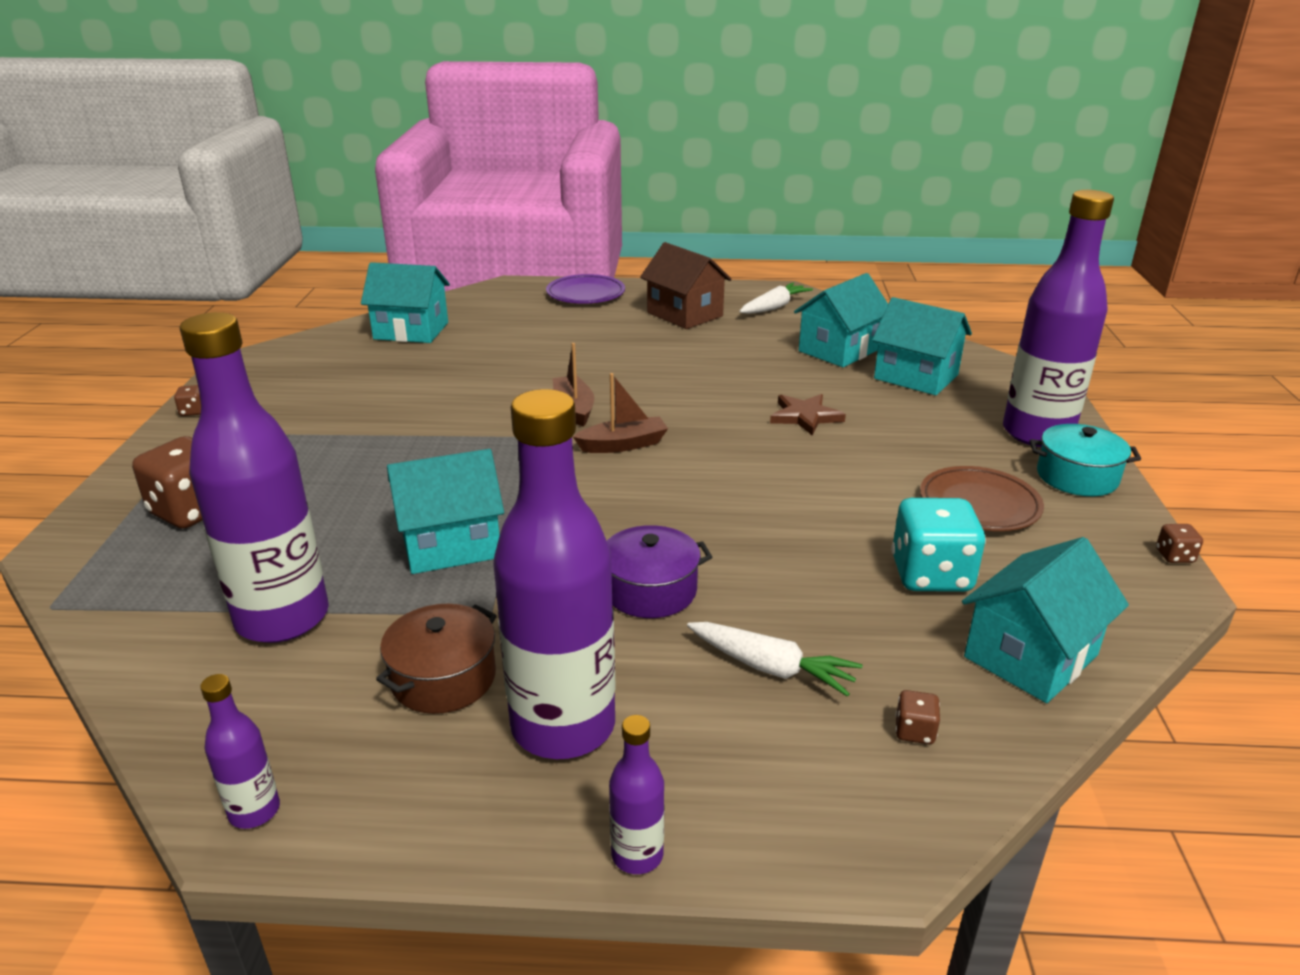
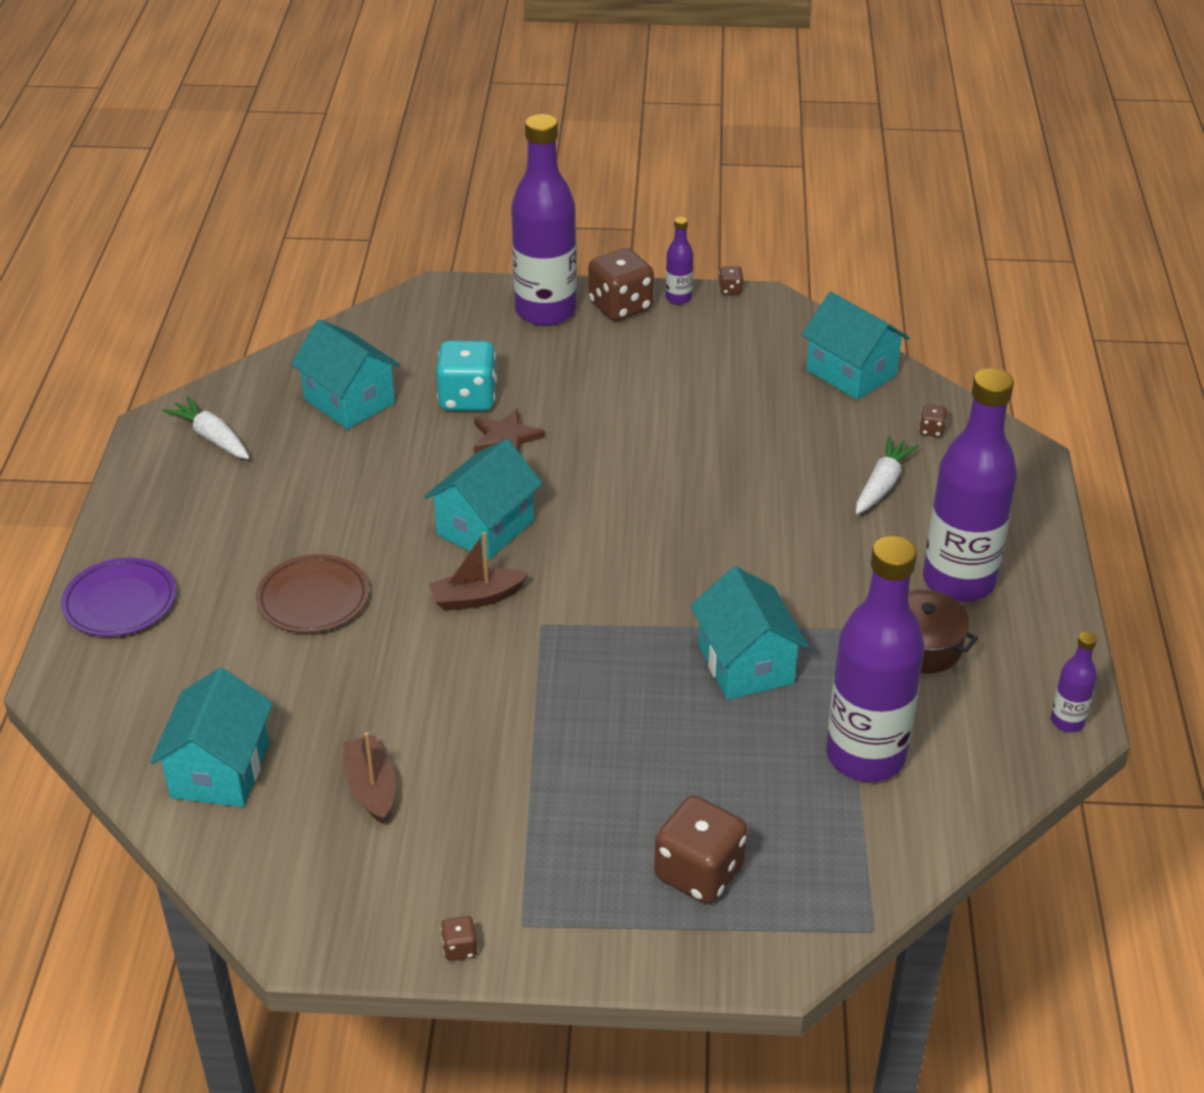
camera: 90 degrees left, 10 degrees up
(623, 445) = (560, 560): brown boat -> brown boat (371, 788)
(637, 855) = (1055, 546): purple bottle -> purple bottle (678, 298)
(650, 590) = (800, 541): purple pot -> none
(685, 314) = (218, 511): brown house -> none
(916, 377) = (423, 360): turquoise house -> turquoise house (485, 527)
(931, 575) = (765, 400): turquoise dice -> turquoise dice (468, 399)
(979, 504) = (665, 362): brown plate -> brown plate (313, 599)
(1077, 477) = (620, 307): turquoise pot -> brown dice

